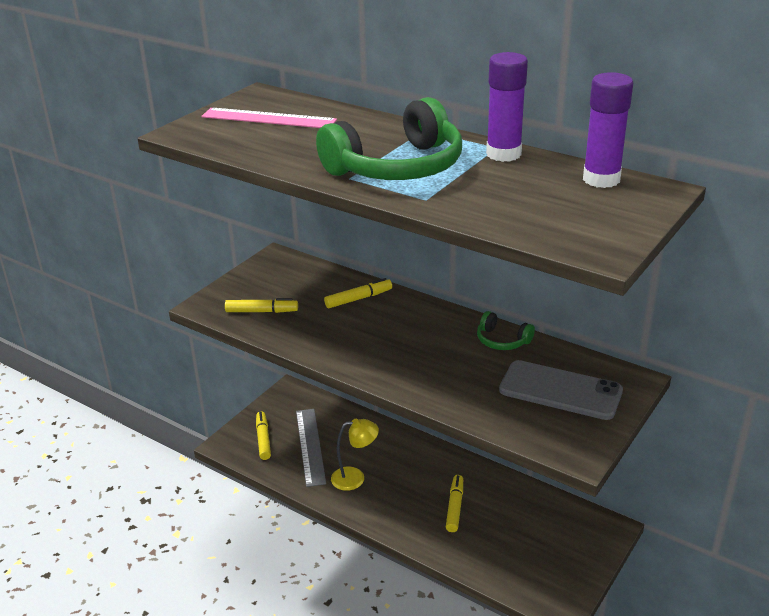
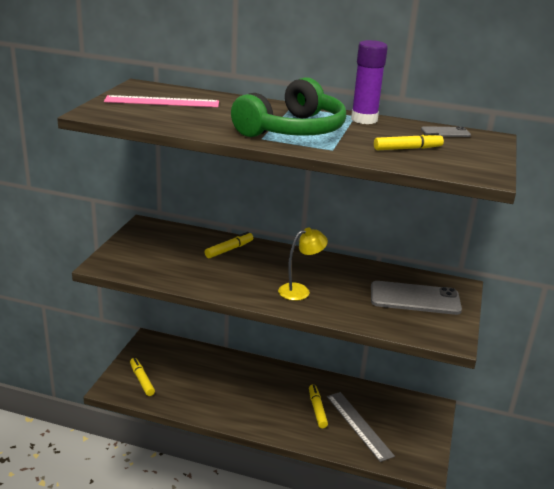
camera: 20 degrees left, 5 degrees down
(262, 311) = (154, 265): yellow marker -> yellow marker (407, 149)
(310, 446) = (184, 380): grey ruler -> grey ruler (359, 425)
(355, 478) = (230, 399): yellow lamp -> yellow lamp (300, 290)
(502, 340) = (354, 269): green headphones -> none
(601, 179) = (445, 132): purple glue stick -> grey phone

